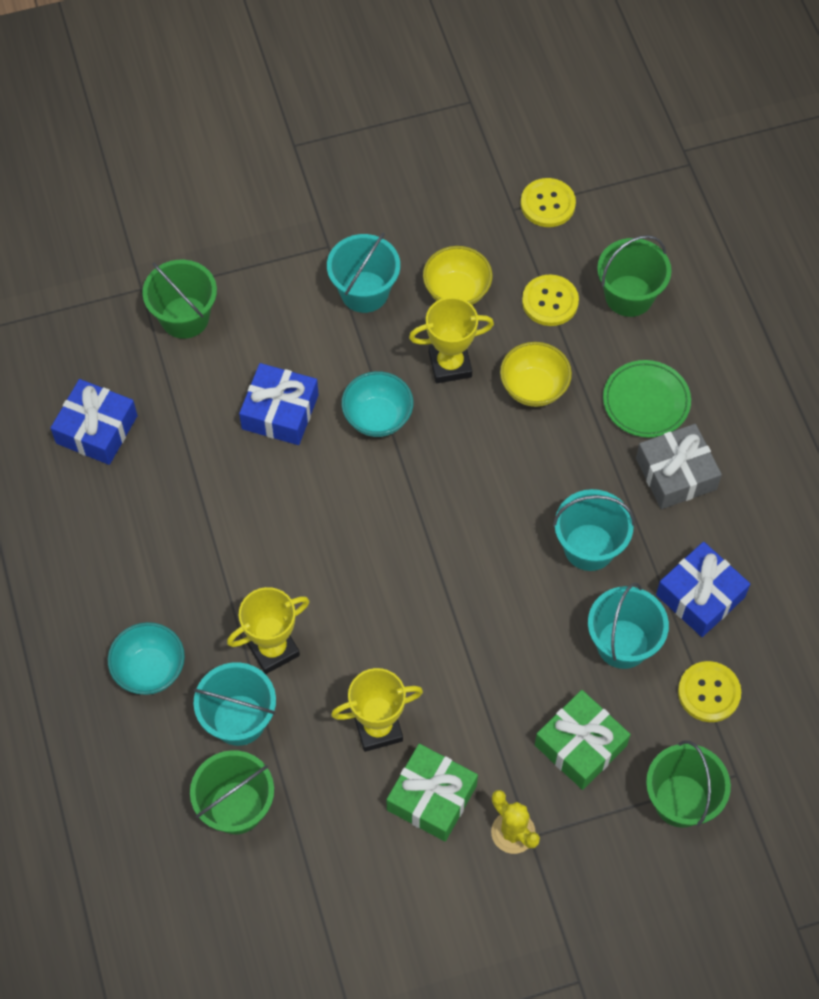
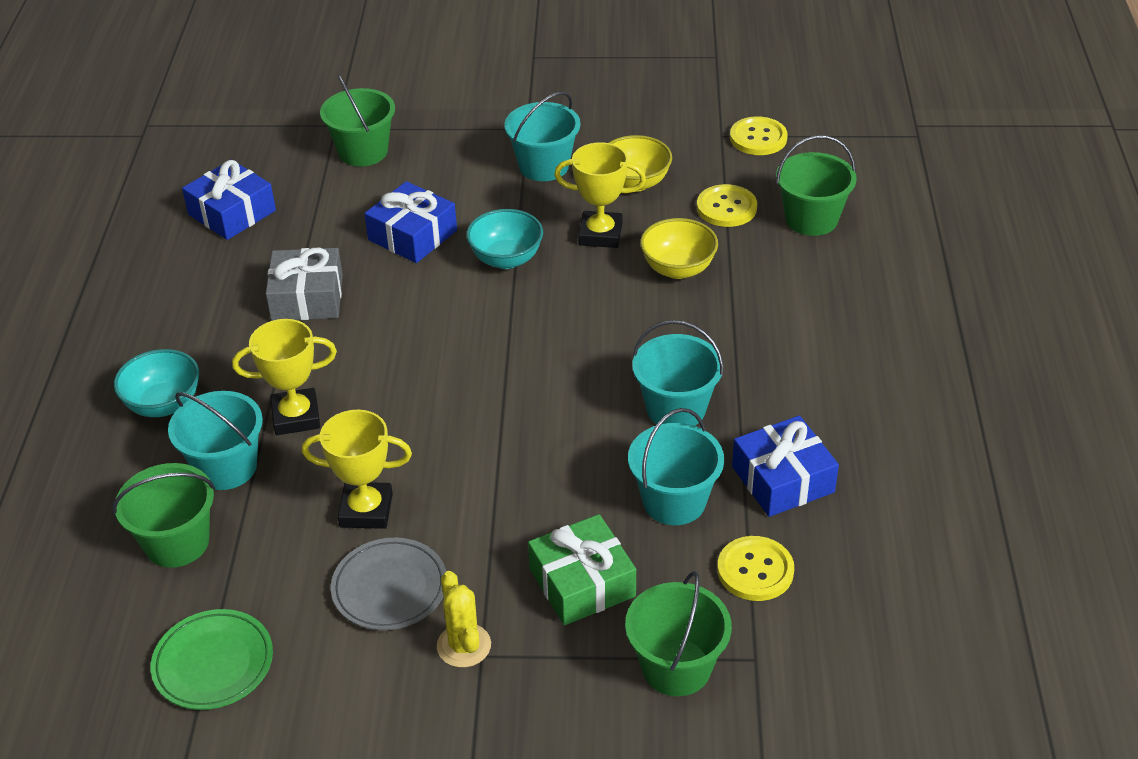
camera: 20 degrees right, 20 degrees down
(432, 797) = (390, 588): green gift -> grey plate
(646, 401) = (793, 303): green plate -> green plate (213, 663)
(676, 474) = (800, 368): grey gift -> grey gift (307, 297)

